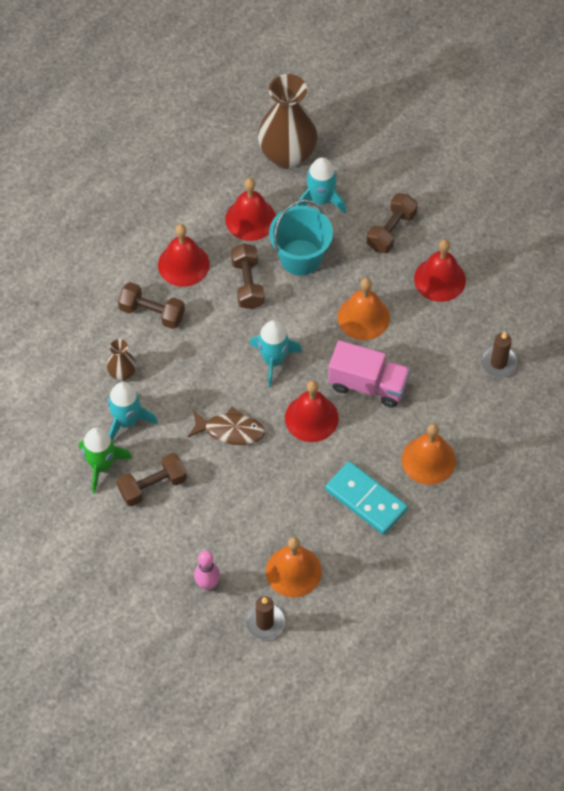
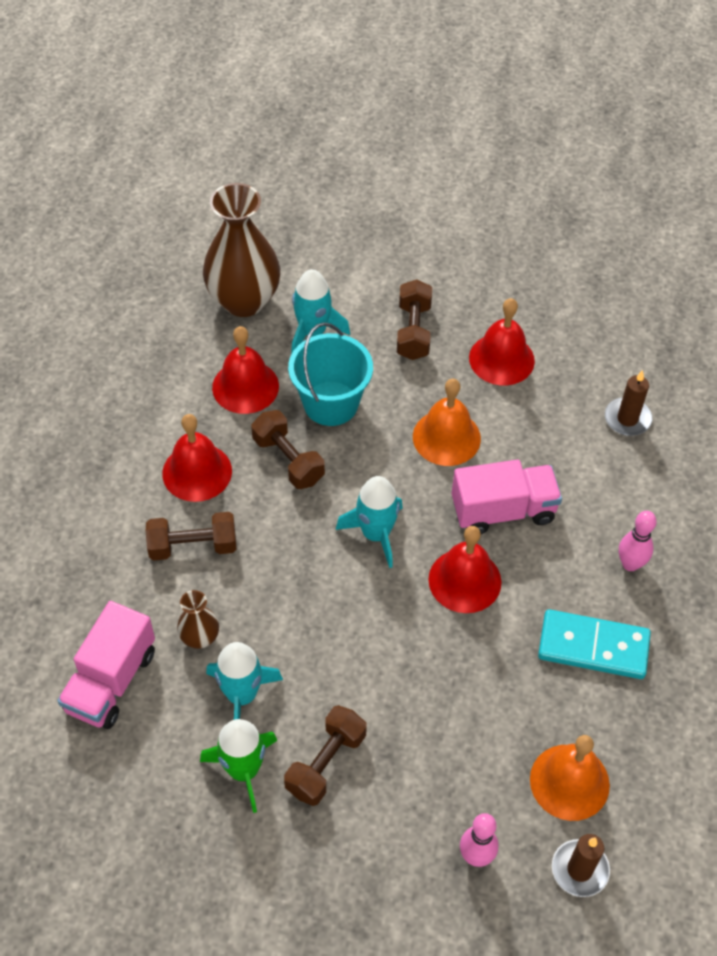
camera: 30 degrees left, 5 degrees down
(54, 374) = (111, 681): none -> pink truck
(230, 430) = (378, 643): brown fish -> none
(428, 460) = (630, 564): orange bell -> pink bowling pin

